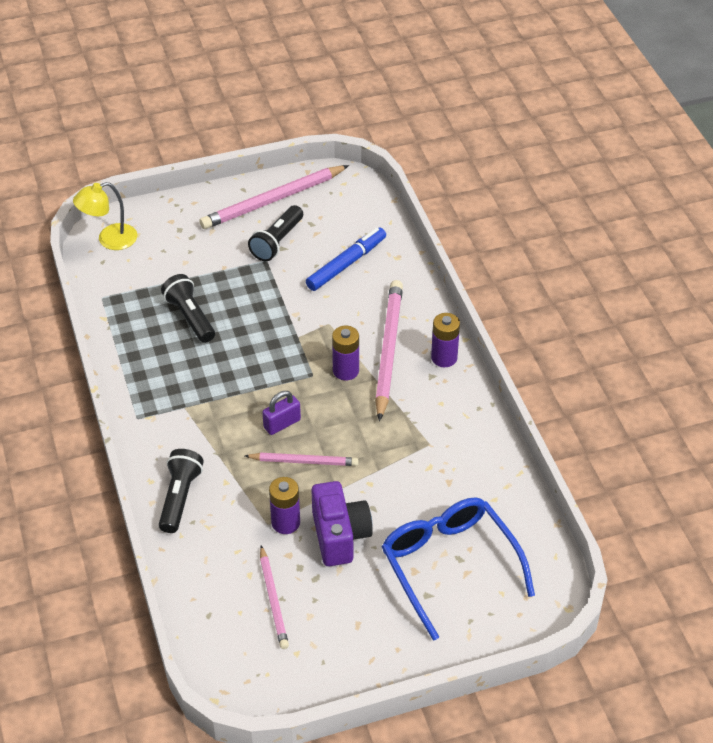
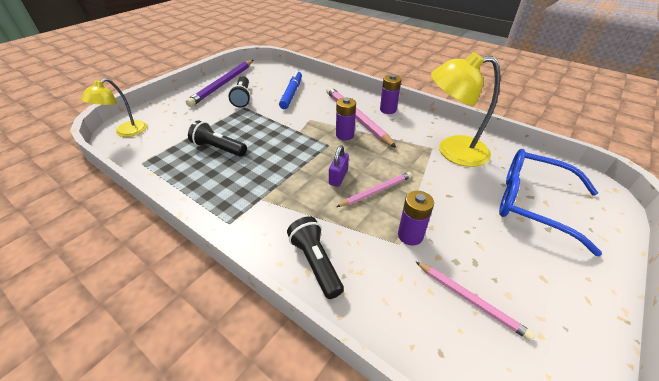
camera: 35 degrees left, 5 degrees down
(273, 200) = (223, 84): pink pencil -> purple pencil
(340, 536) = (453, 223): purple camera -> none
(447, 461) = (452, 151): none -> yellow lamp

